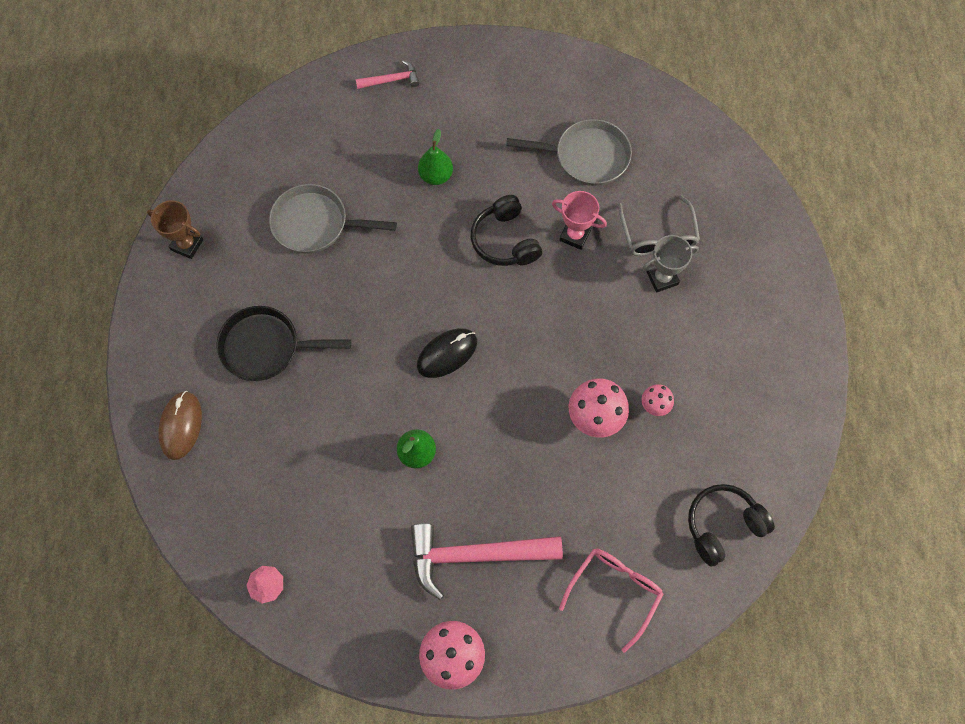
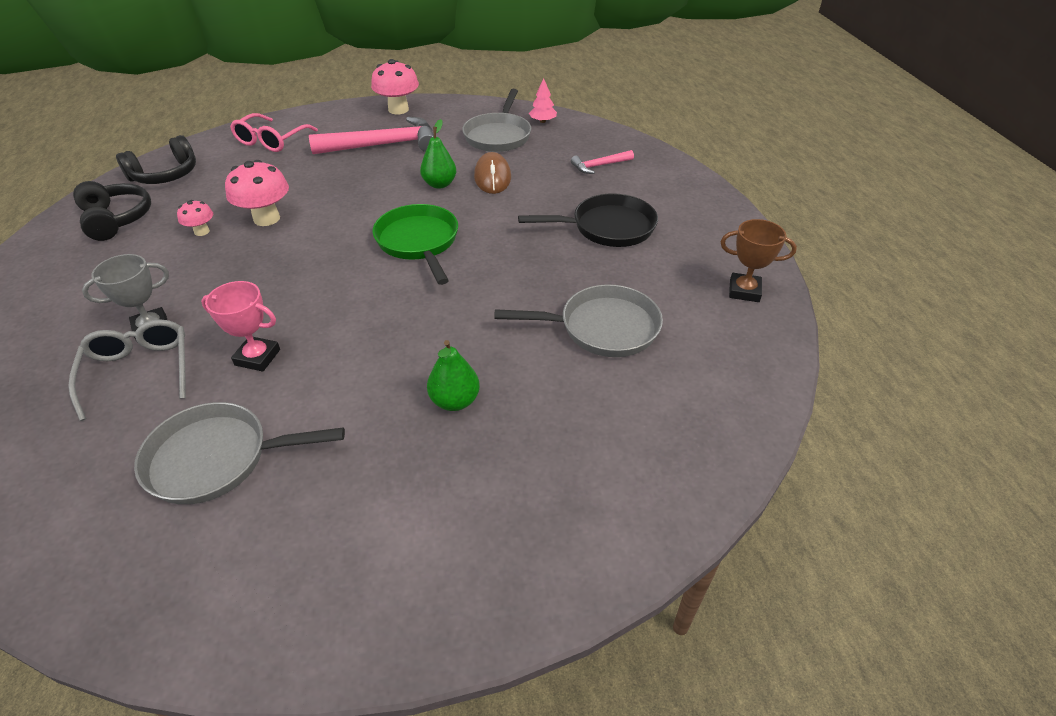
camera: 170 degrees right, 25 degrees down
(181, 426) = (657, 178): brown mouse -> brown mouse (492, 177)
(332, 555) = (498, 136): none -> grey pan
(392, 80) = (558, 539): pink hammer -> pink hammer (599, 166)
(447, 354) = (419, 242): black mouse -> green pan
(505, 240) = (354, 341): black headphones -> black headphones (117, 219)

